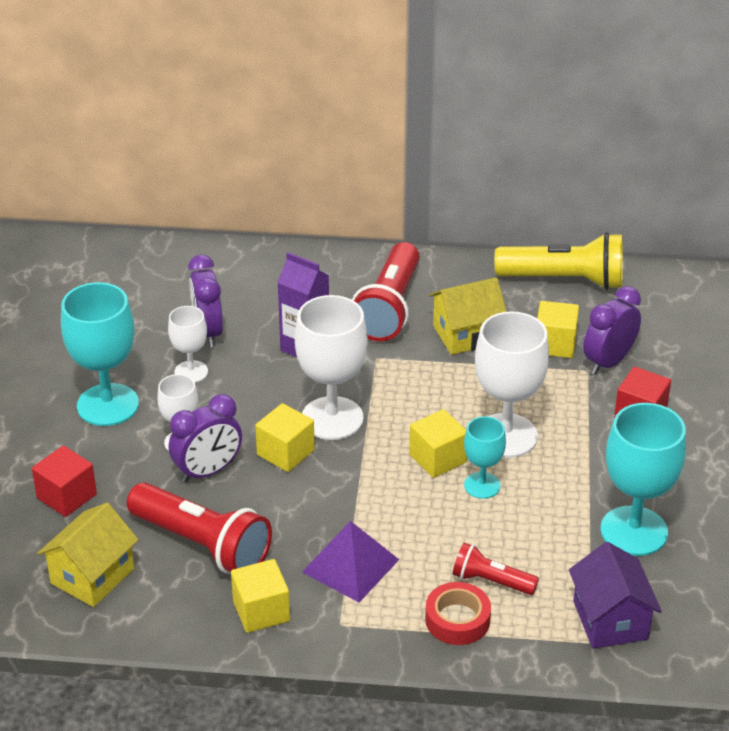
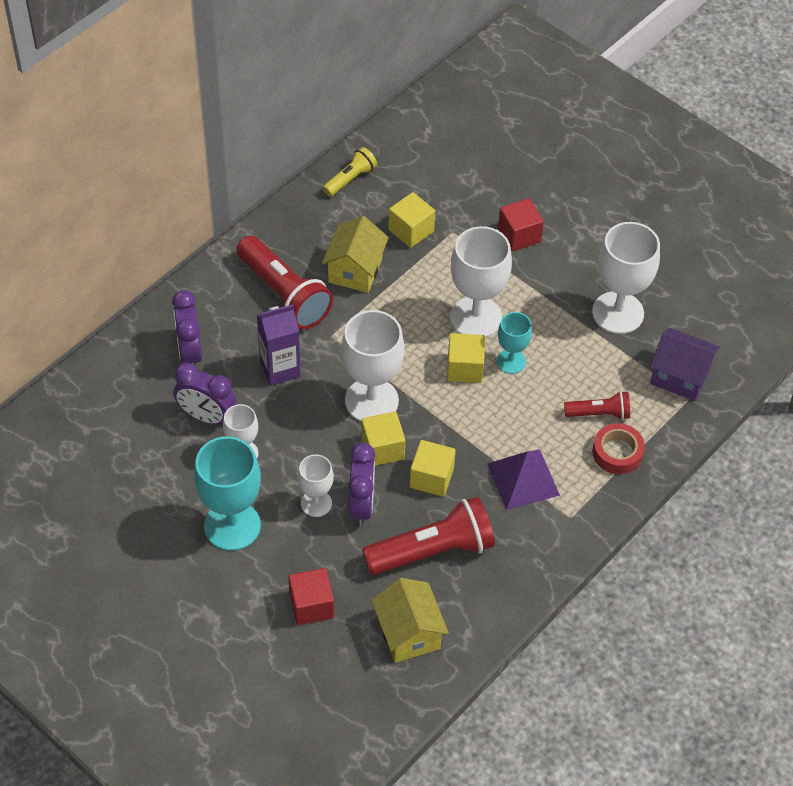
camera: 55 degrees left, 15 degrees up
(261, 611) = (523, 553): yellow cube -> yellow cube (431, 478)
(491, 581) = (599, 413): red flashlight -> red flashlight turned 150 degrees counterclockwise
(564, 280) = (350, 179): yellow flashlight -> yellow flashlight, size x0.54
(608, 362) = (455, 215): purple clock -> purple clock (190, 352)
(634, 531) = (618, 313): turquoise goblet -> white goblet

